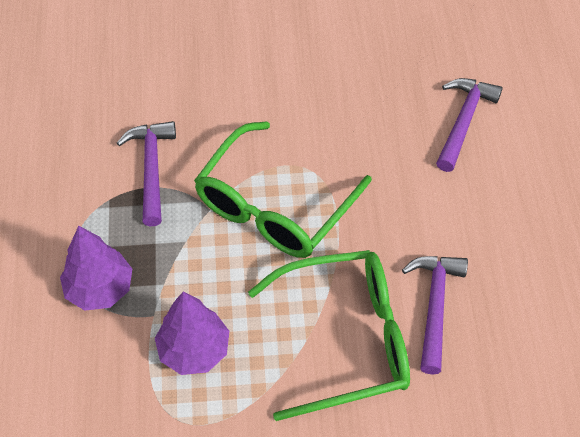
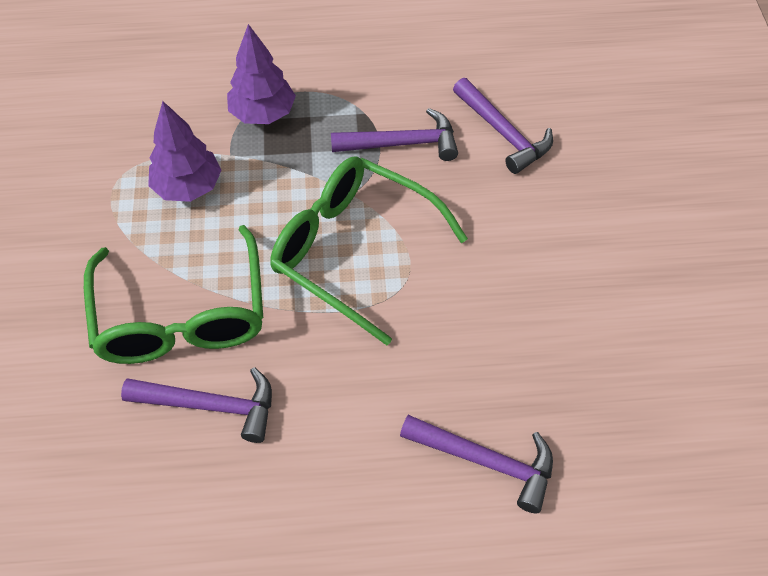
camera: 90 degrees right, 0 degrees up
(145, 94) = (503, 133): none -> purple hammer

